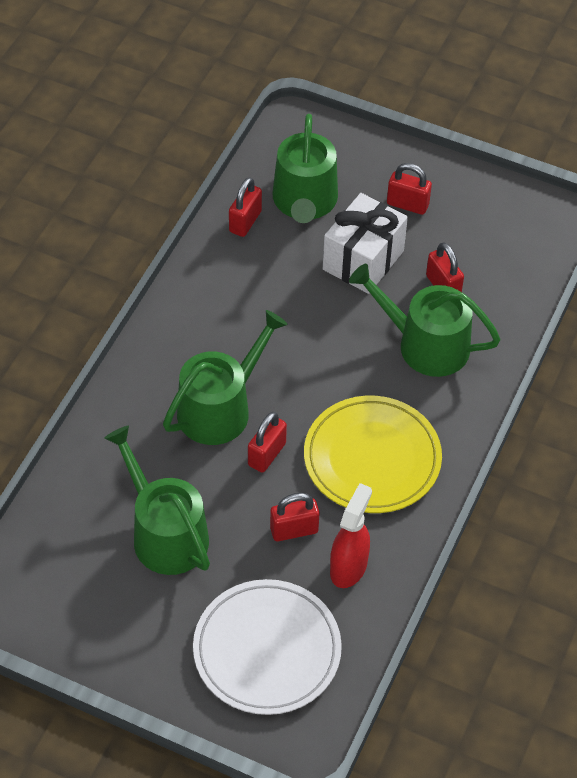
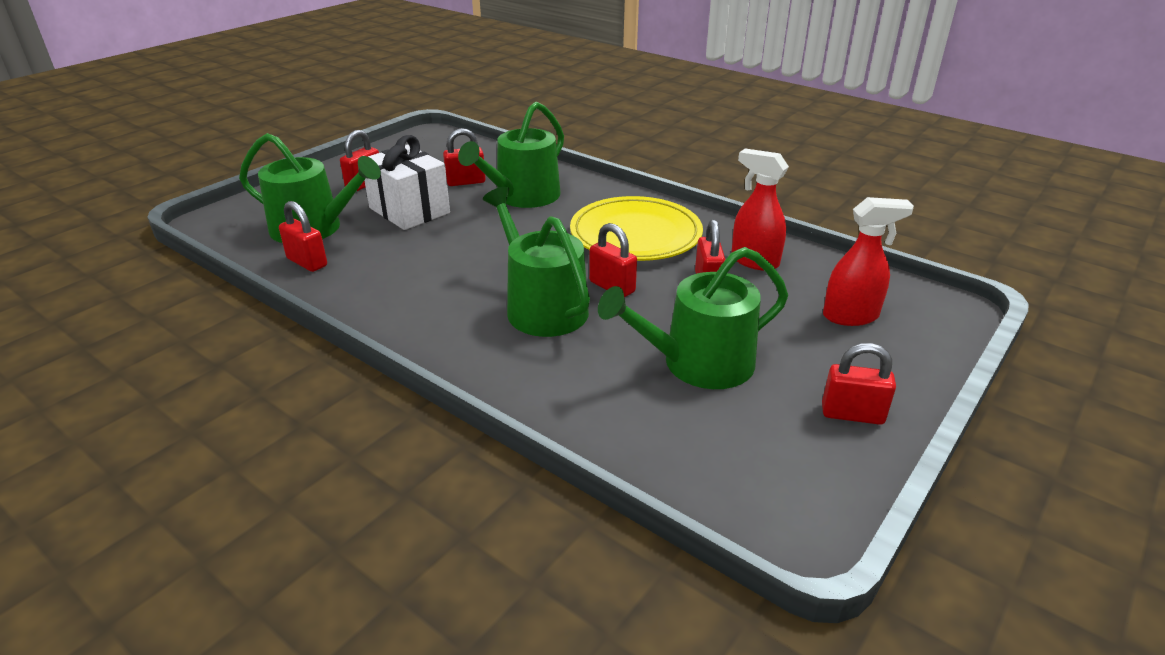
camera: 75 degrees left, 20 degrees down
(122, 644) = (852, 414): none -> red padlock
(267, 650) = (851, 316): white plate -> red spray bottle

